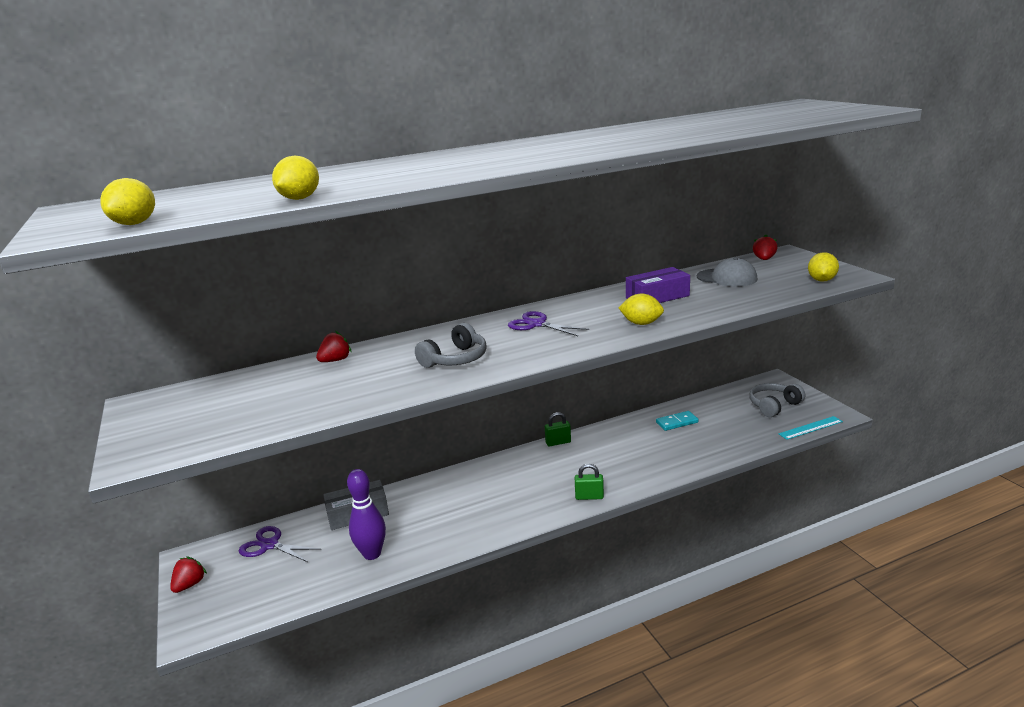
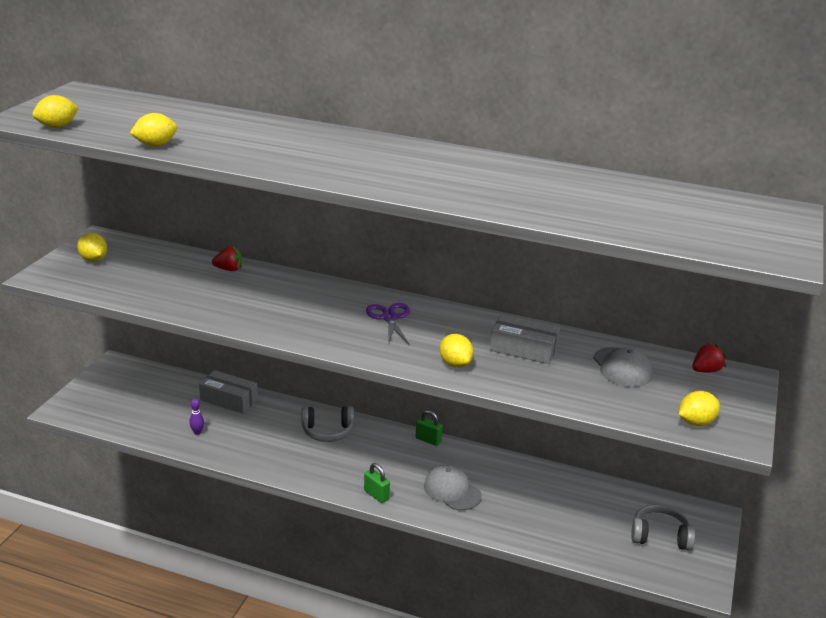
camera: 40 degrees right, 5 degrees up
(171, 418) = (93, 259): none -> yellow lemon
(190, 584) = (95, 381): red strawberry -> none
(269, 545) = (159, 386): purple scissors -> none
(372, 554) = (197, 432): purple bowling pin -> purple bowling pin, size x0.48
(455, 359) = (287, 313): grey headphones -> grey headphones (327, 431)
(629, 460) = (452, 491): none -> grey cap
(657, 297) = (523, 349): purple box -> grey box
(677, 422) = (546, 489): turquoise domino -> none
(810, 428) = (651, 577): turquoise ruler -> none

